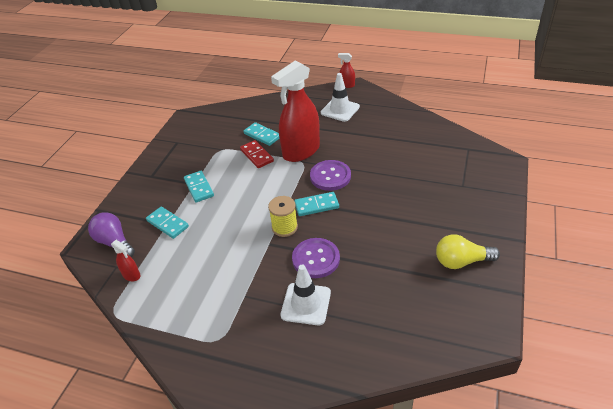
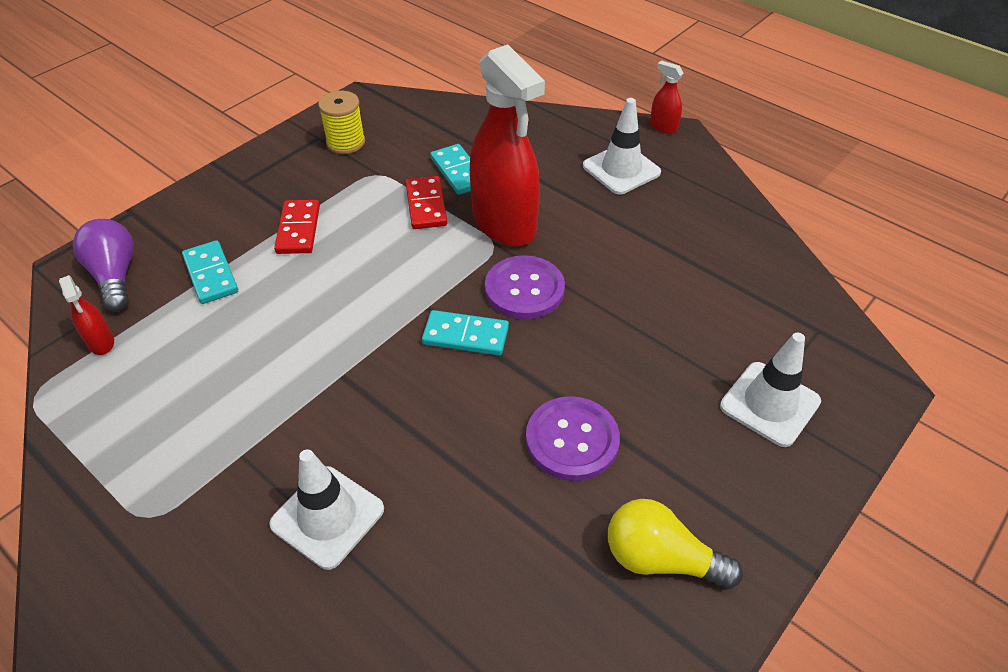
camera: 20 degrees right, 5 degrees up
(199, 188) = (298, 229): turquoise domino -> red domino
(284, 227) = (386, 355): yellow spool -> yellow spool (345, 142)
(301, 151) = (504, 224): red spray bottle -> red spray bottle turned 105 degrees counterclockwise
(316, 259) = (399, 437): purple button -> purple button (572, 440)
(467, 185) = (769, 404): none -> white traffic cone

